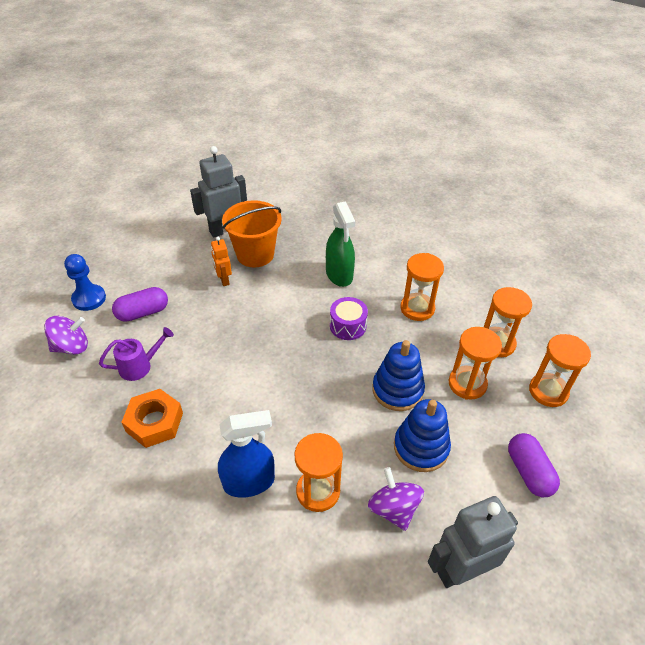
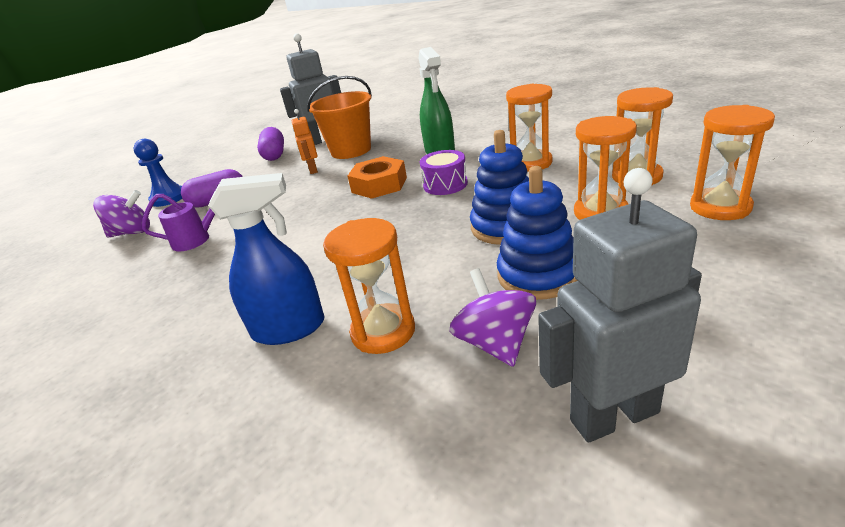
camera: 10 degrees right, 15 degrees down
(154, 422) = (192, 282): orange nut -> orange nut (379, 185)
(529, 472) = (711, 287): purple capsule -> purple capsule (274, 155)

